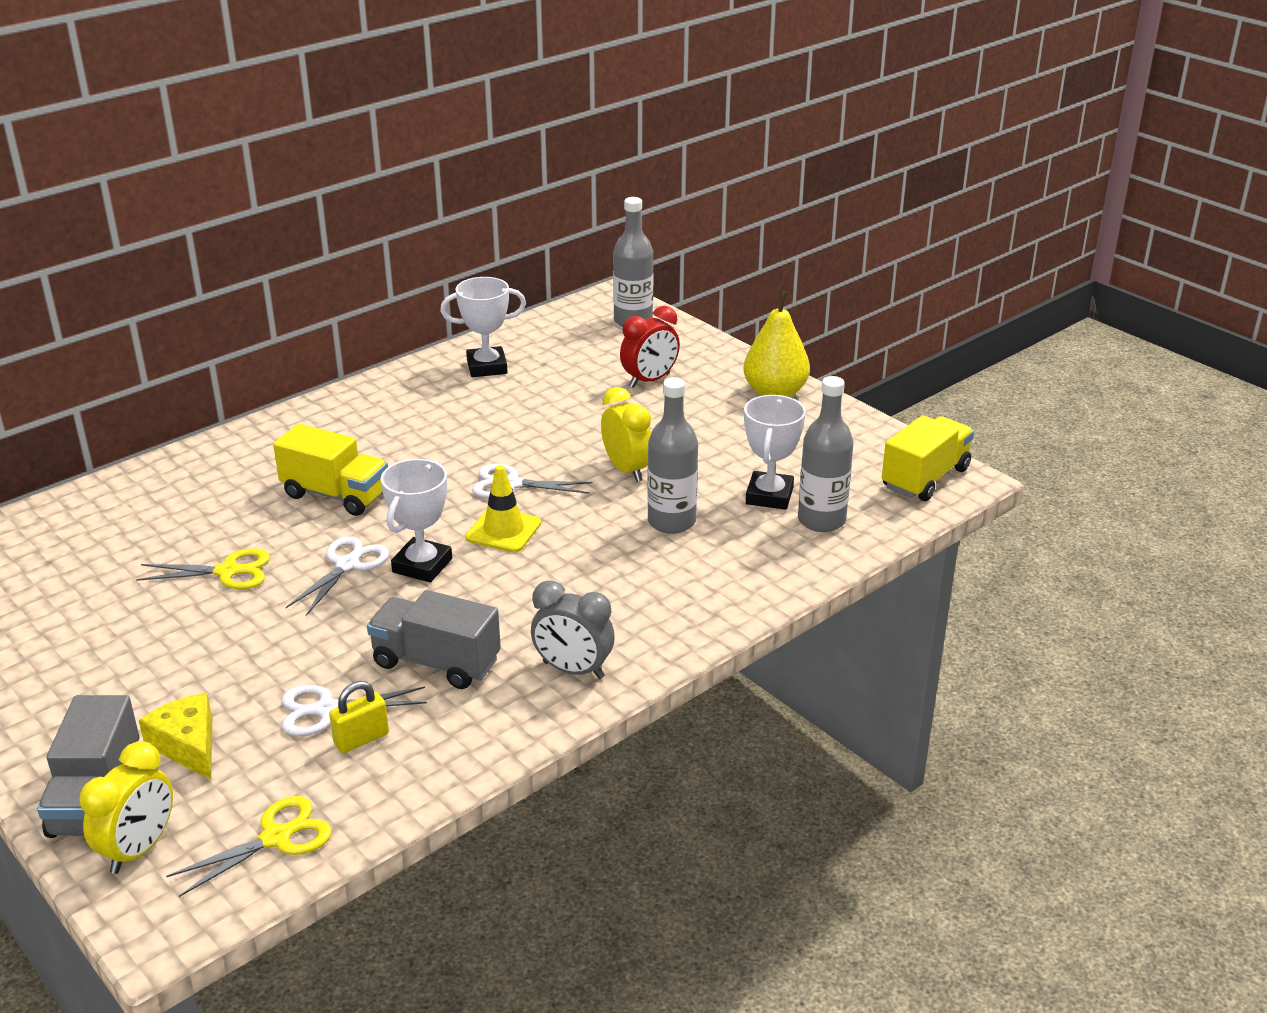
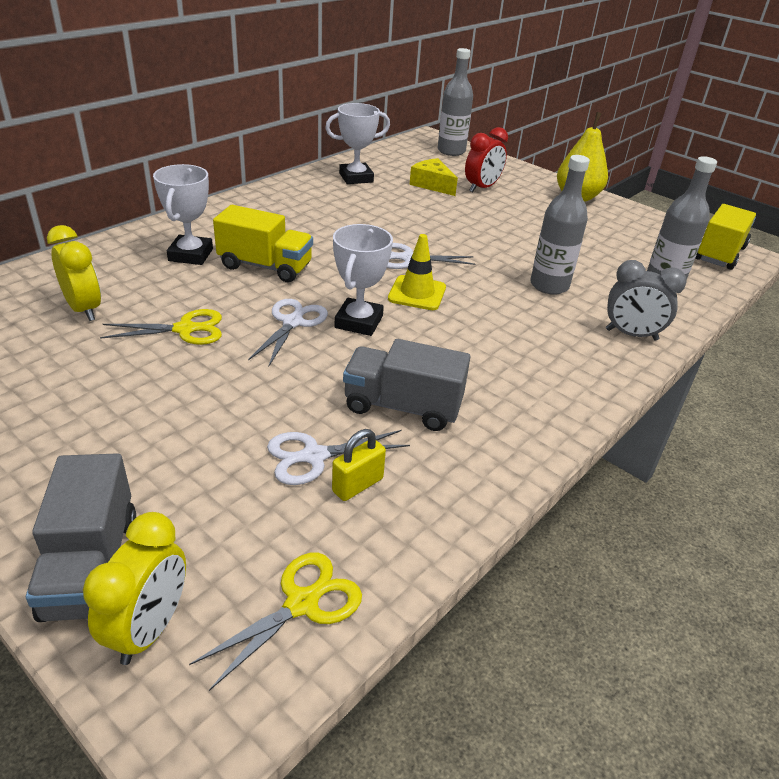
camera: 10 degrees left, 5 degrees up
(188, 745) = (181, 500): yellow cheese -> yellow cheese (432, 185)
(573, 670) = (528, 409): grey clock -> grey clock (631, 334)
(626, 470) = (495, 248): yellow clock -> yellow clock (84, 309)
(769, 496) = (613, 266): white trophy -> white trophy (190, 255)

